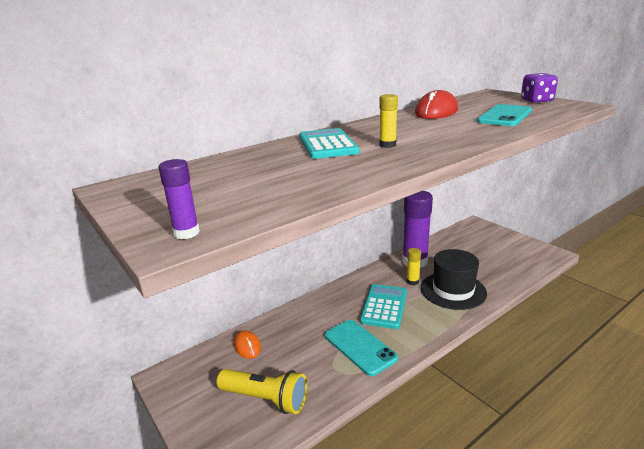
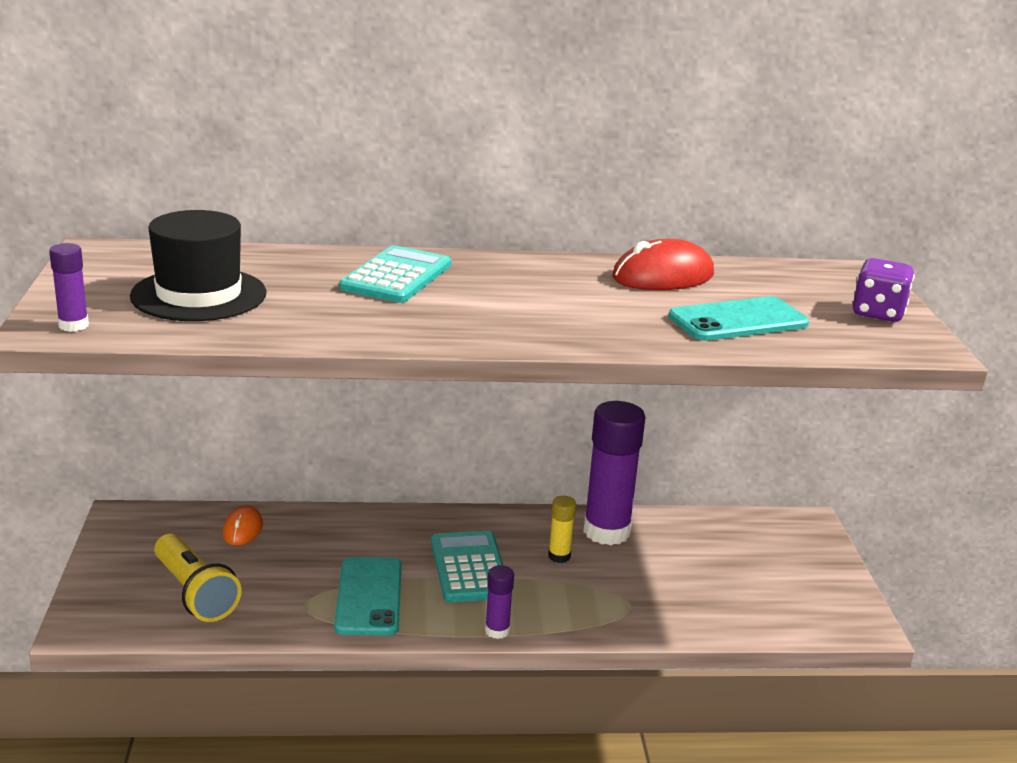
camera: 30 degrees right, 0 degrees up
(384, 306) = (469, 567): turquoise calculator -> turquoise calculator turned 60 degrees counterclockwise
(387, 145) = (461, 304): yellow glue stick -> none
(438, 330) = (497, 631): none -> purple glue stick
(453, 290) = (600, 595): black hat -> black hat (199, 295)

